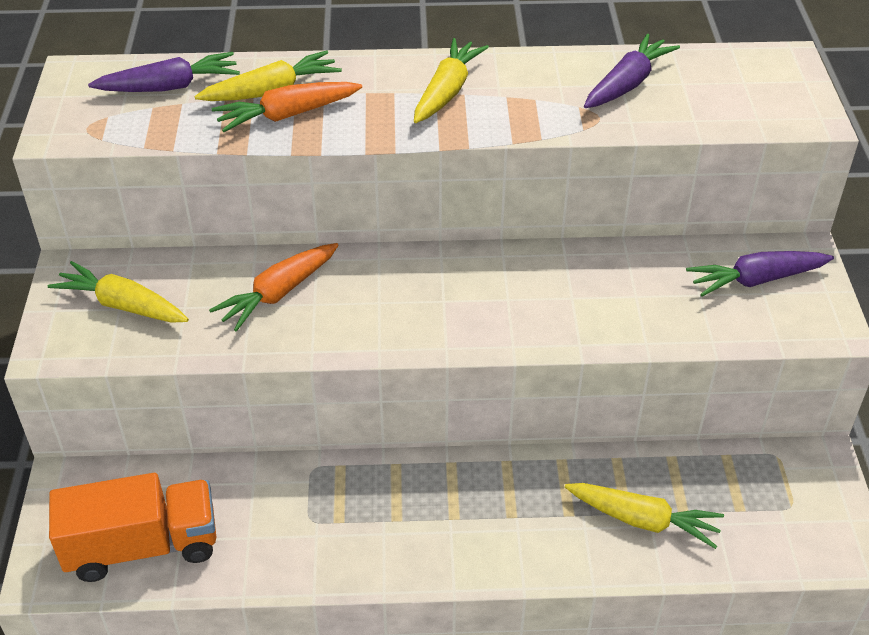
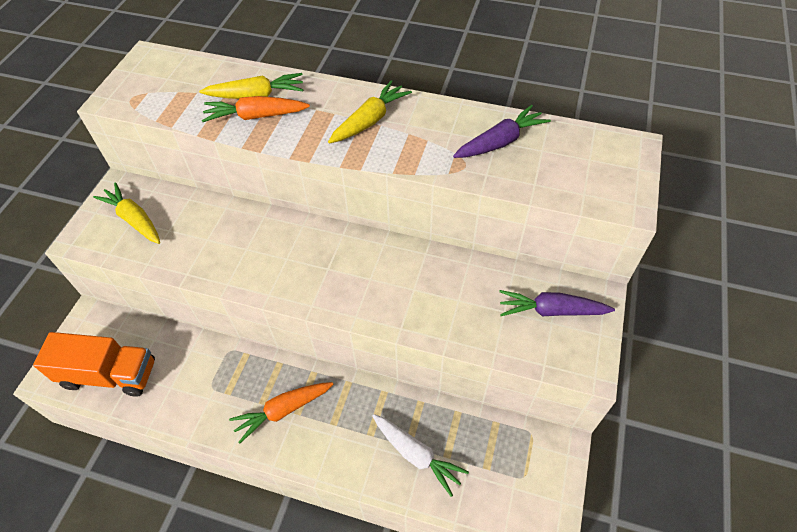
camera: 20 degrees right, 10 degrees up
(170, 87) = (196, 79): purple carrot -> none
(278, 293) = (228, 235): orange carrot -> orange carrot (283, 410)
(643, 520) = (416, 455): yellow carrot -> white carrot

